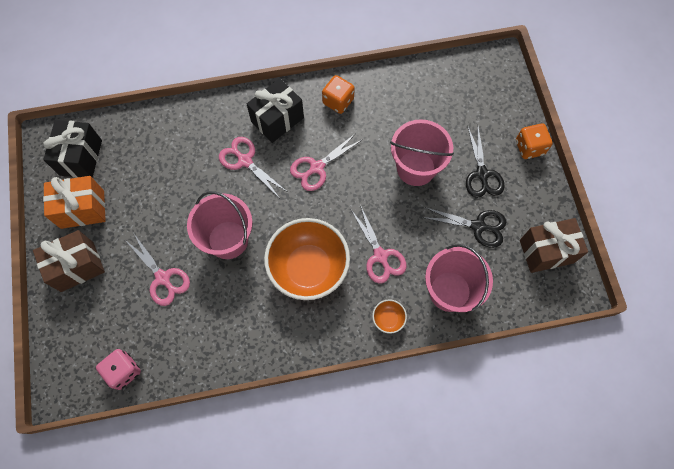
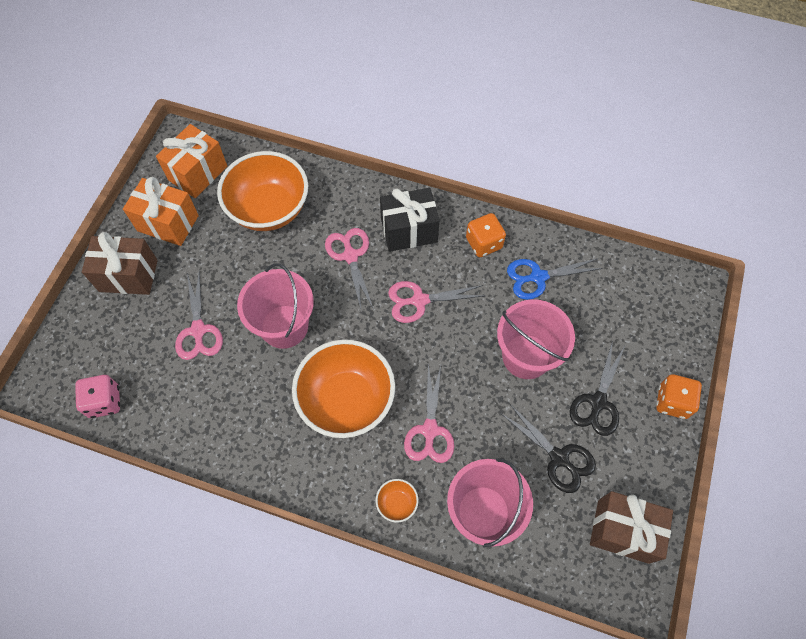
camera: 30 degrees right, 5 degrees down
(81, 157) = (198, 173): black gift -> orange gift
(158, 157) = (269, 209): none -> orange bowl
(391, 107) = (538, 277): none -> blue scissors

